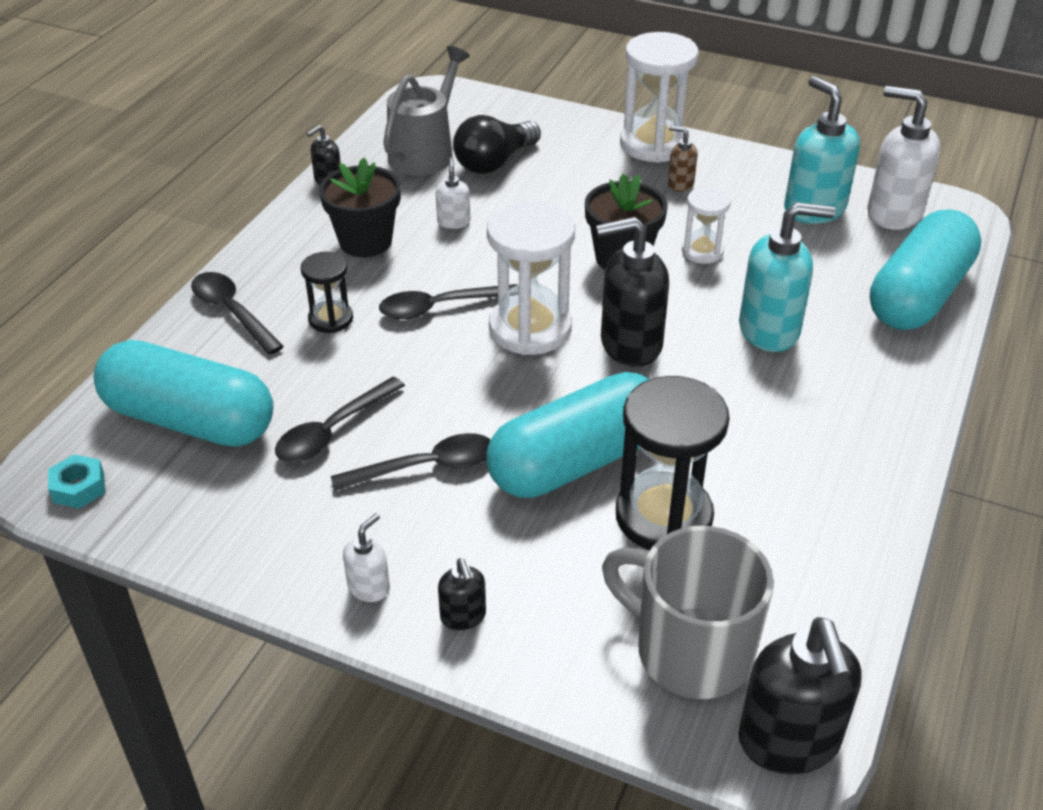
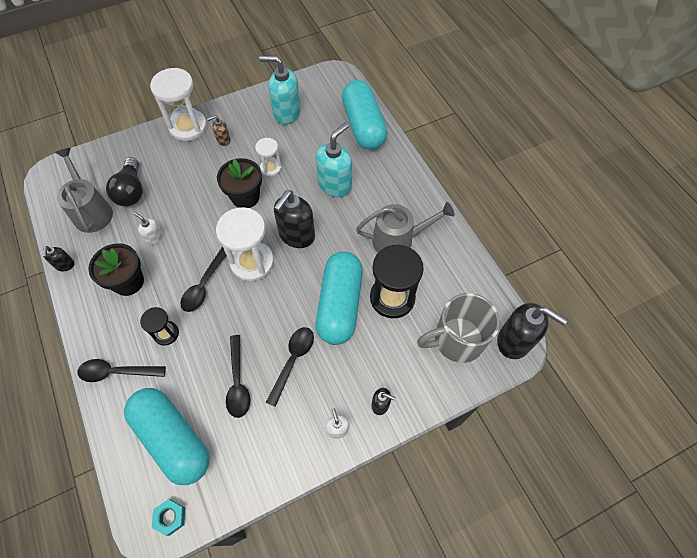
camera: 50 degrees left, 20 degrees up
(190, 420) = (173, 438): turquoise capsule -> turquoise capsule turned 75 degrees clockwise
(775, 460) = (398, 240): none -> grey watering can
(893, 213) = (315, 92): white soap dispenser -> none

